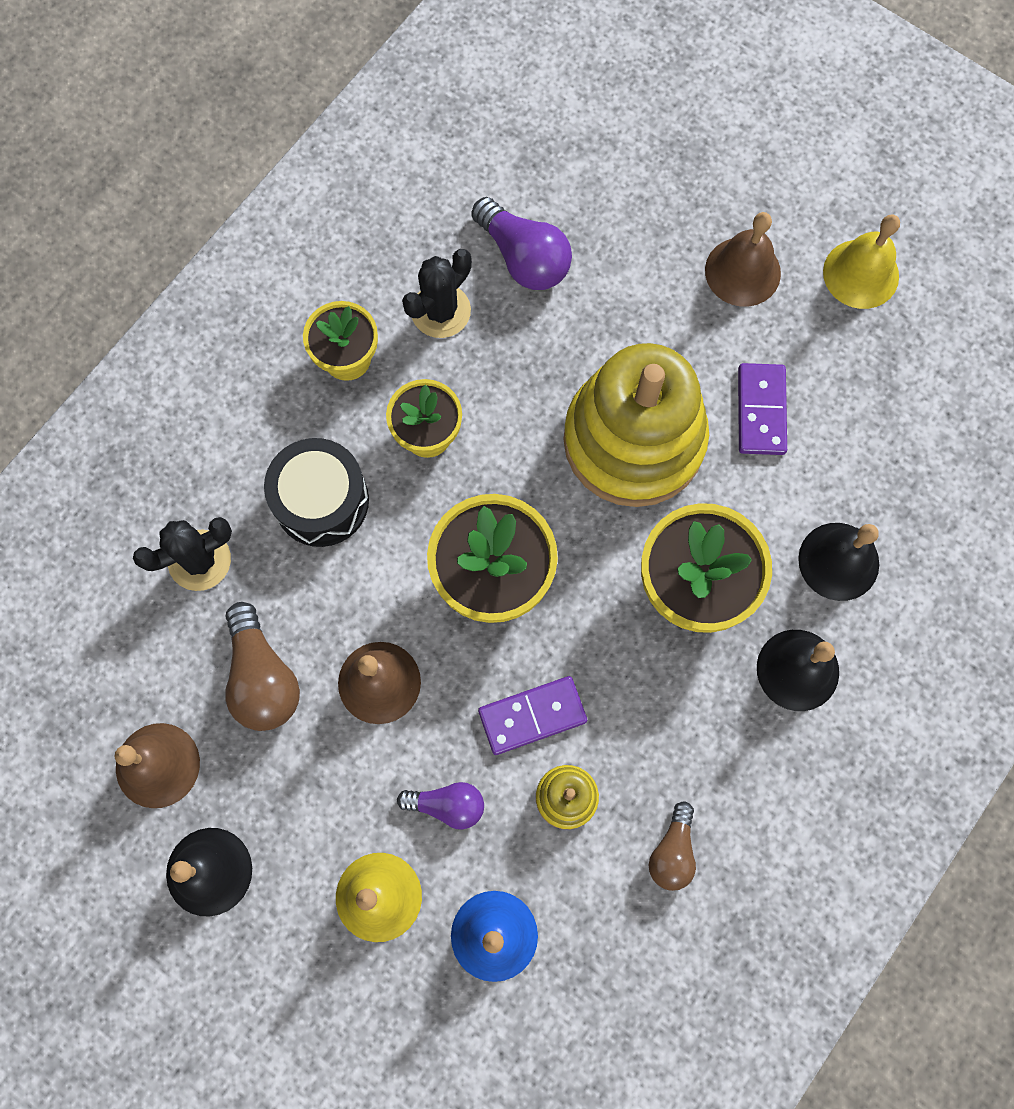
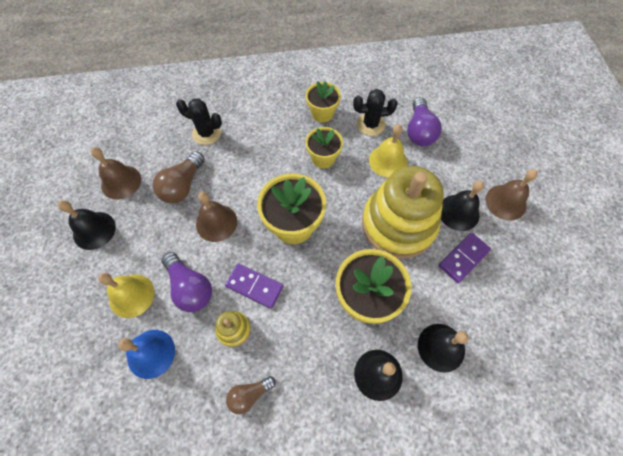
camera: 45 degrees right, 10 degrees down
(321, 501) = (264, 148): black drum -> none
(447, 805) = (190, 287): purple light bulb -> purple light bulb, size x1.59
(696, 346) = (458, 212): none -> black bell
(861, 274) = (560, 244): yellow bell -> yellow bell (388, 161)

